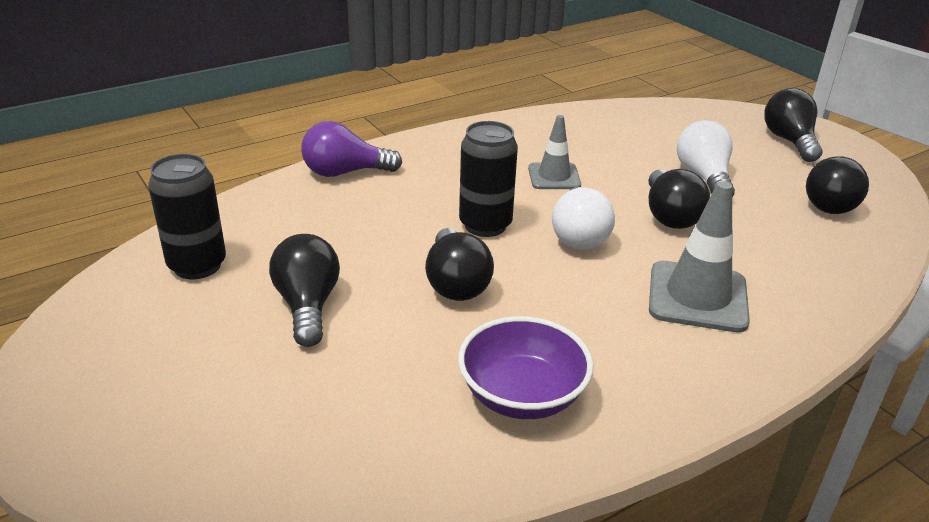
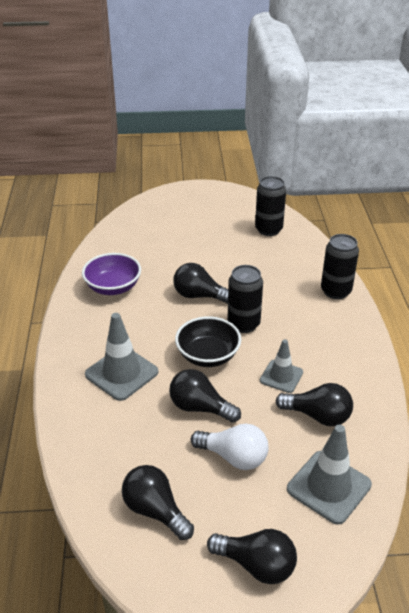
camera: 120 degrees right, 5 degrees up
(307, 306) = (215, 251): black light bulb -> black light bulb (318, 416)
(345, 172) = (335, 291): purple light bulb -> black can
(579, 236) = (208, 356): white light bulb -> black bowl
(666, 126) = (329, 487): none -> grey traffic cone

